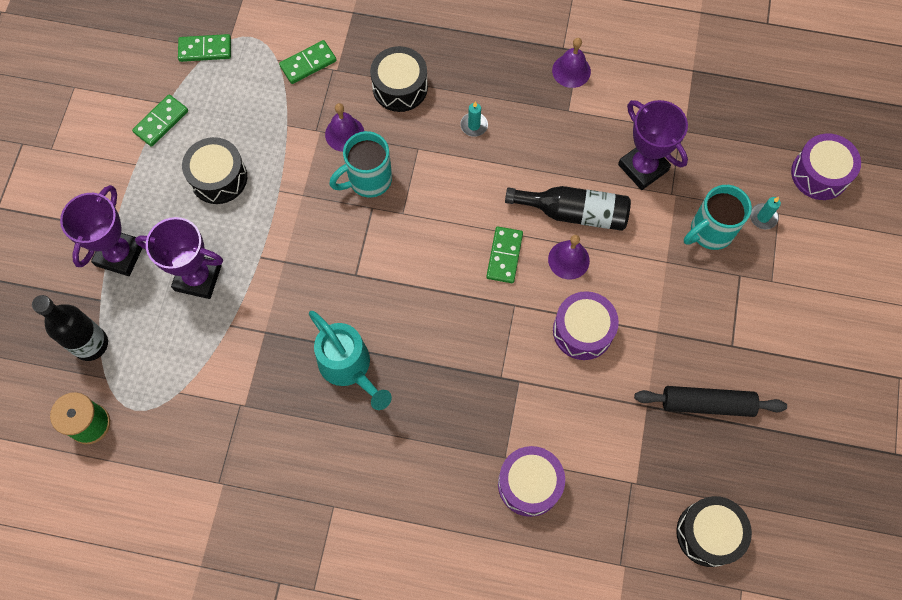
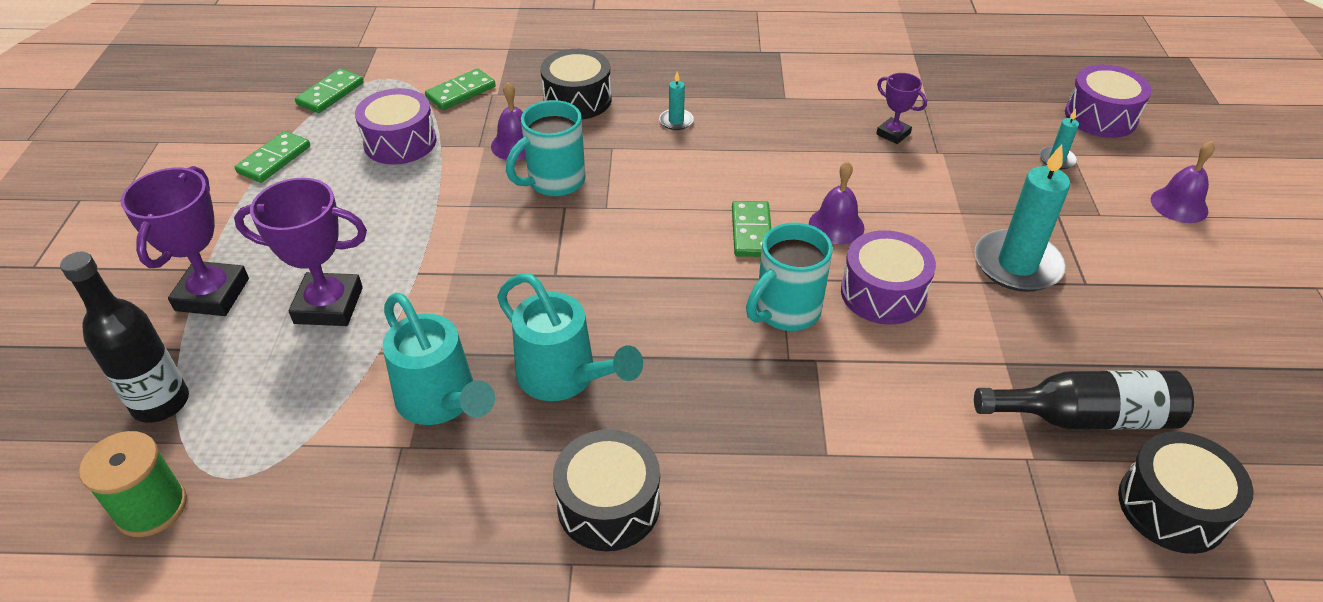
camera: 10 degrees left, 25 degrees down
(205, 50) = (330, 94): green domino -> green domino turned 45 degrees counterclockwise
(218, 178) = (353, 202): black drum -> black drum (608, 505)
(267, 374) = (442, 402): none -> turquoise watering can
(529, 484) = (876, 483): purple drum -> purple drum (400, 142)
(571, 71) = (776, 67): purple bell -> purple bell (1179, 205)
(574, 212) = (825, 181): black bottle -> black bottle (1085, 417)
(643, 167) = (893, 134): purple trophy -> purple trophy, size x0.55
(689, 320) = (1017, 265): none -> turquoise candle
(707, 404) = (1086, 349): black rolling pin -> none
(710, 231) = (1000, 179): turquoise mug -> turquoise mug (786, 312)

